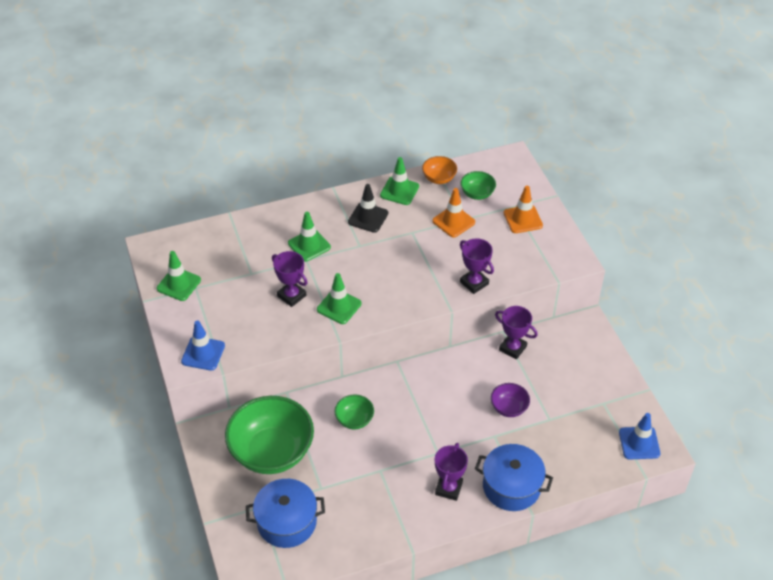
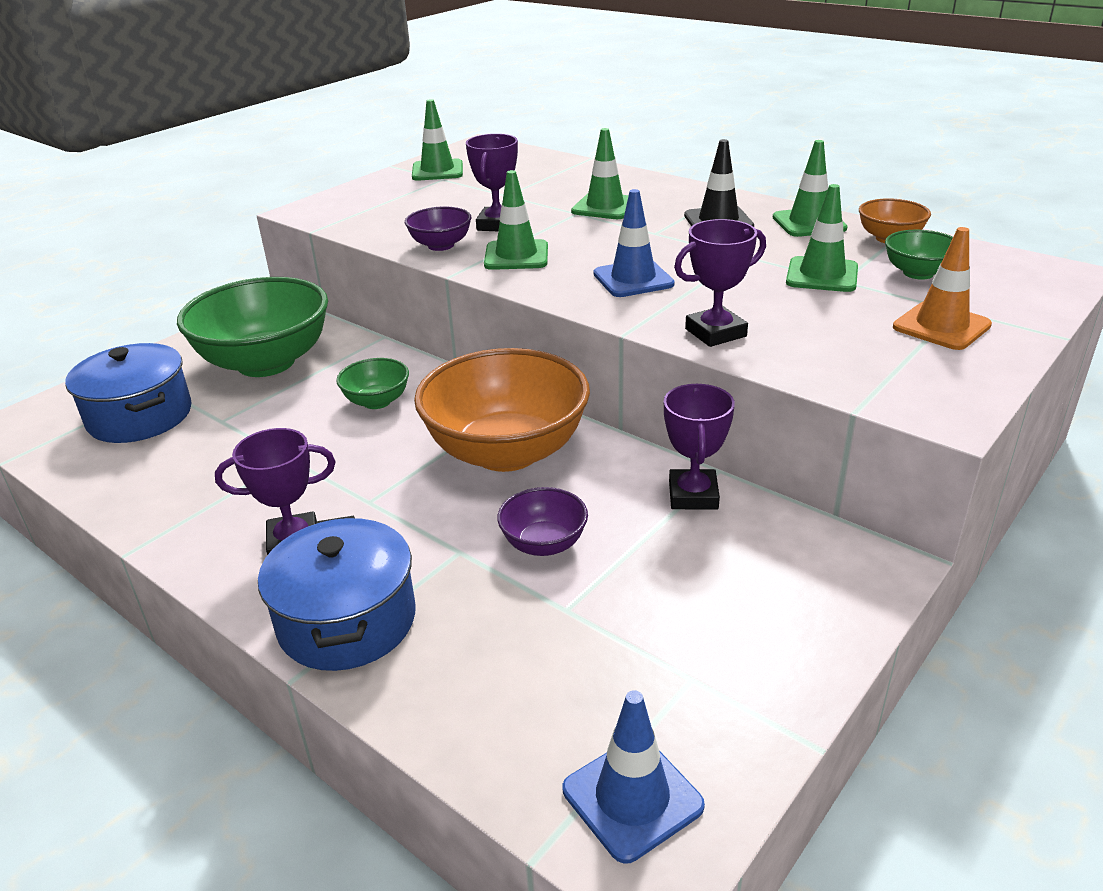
camera: 60 degrees right, 15 degrees down
(203, 353) = (336, 212): blue traffic cone -> blue traffic cone (633, 279)
(298, 328) = (441, 245): none -> purple bowl
(437, 391) = (506, 452): none -> orange bowl
(453, 221) = (822, 275): orange traffic cone -> green traffic cone
(474, 283) = (715, 333): purple trophy -> purple trophy turned 45 degrees clockwise

